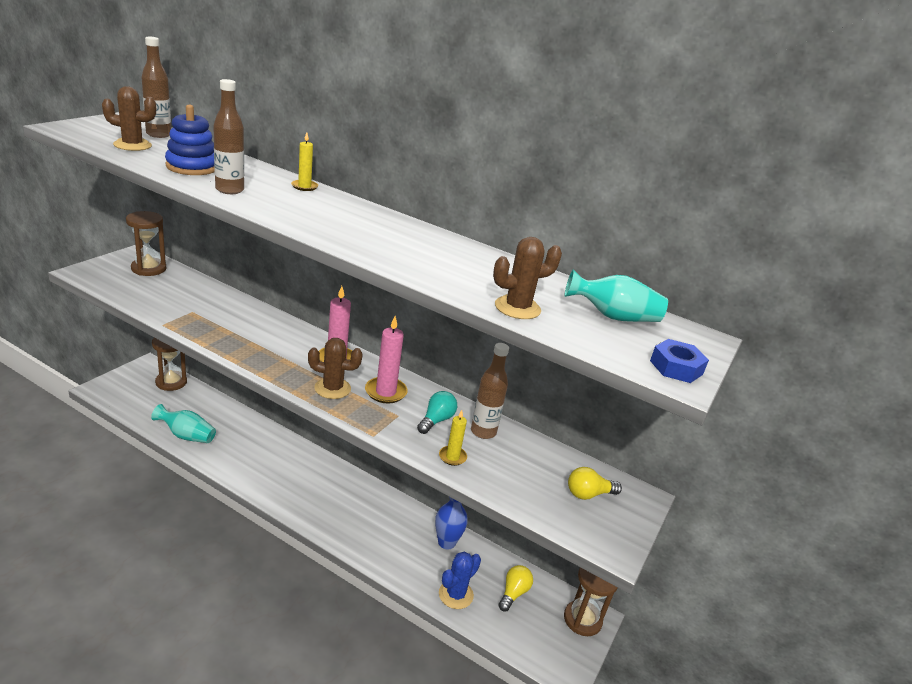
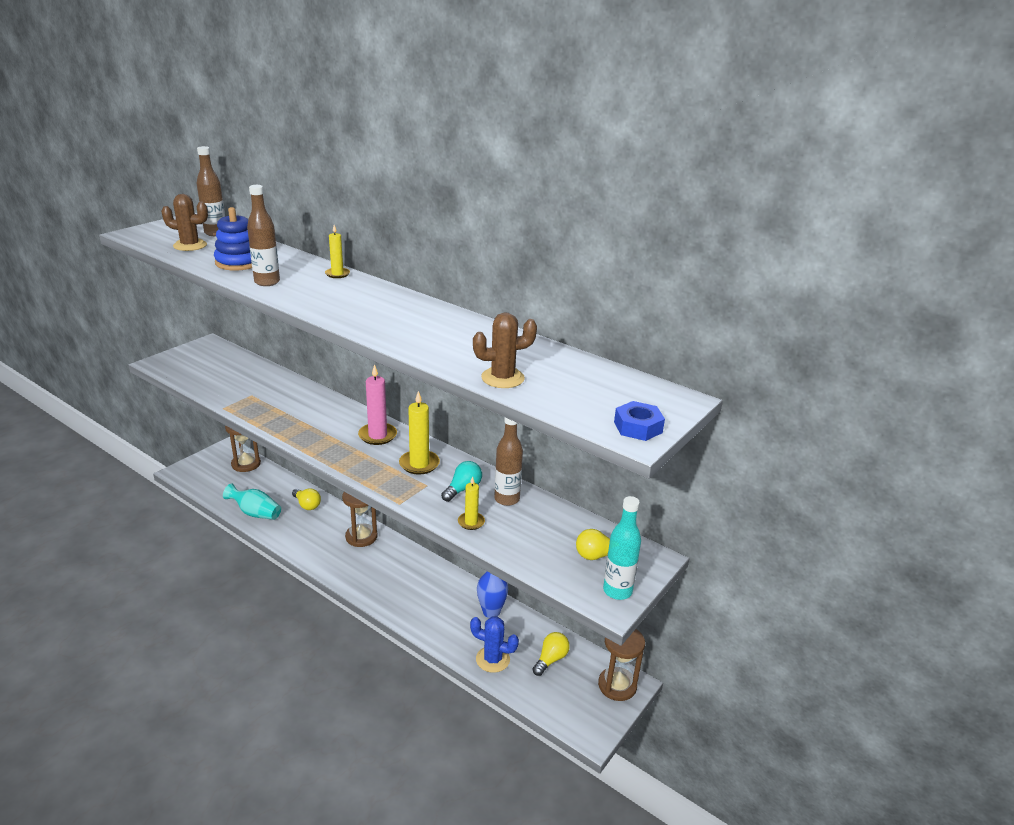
camera: 10 degrees right, 0 degrees up
(148, 269) = (217, 357): brown hourglass -> brown hourglass (361, 537)
(241, 427) = (307, 505): none -> yellow light bulb
(332, 388) = (369, 462): brown cactus -> none
(385, 392) = (419, 464): pink candle -> yellow candle
(456, 594) = (492, 659): blue cactus -> blue cactus turned 60 degrees clockwise
(613, 316) = (596, 382): turquoise vase -> none
(617, 533) = (617, 591): none -> turquoise bottle

